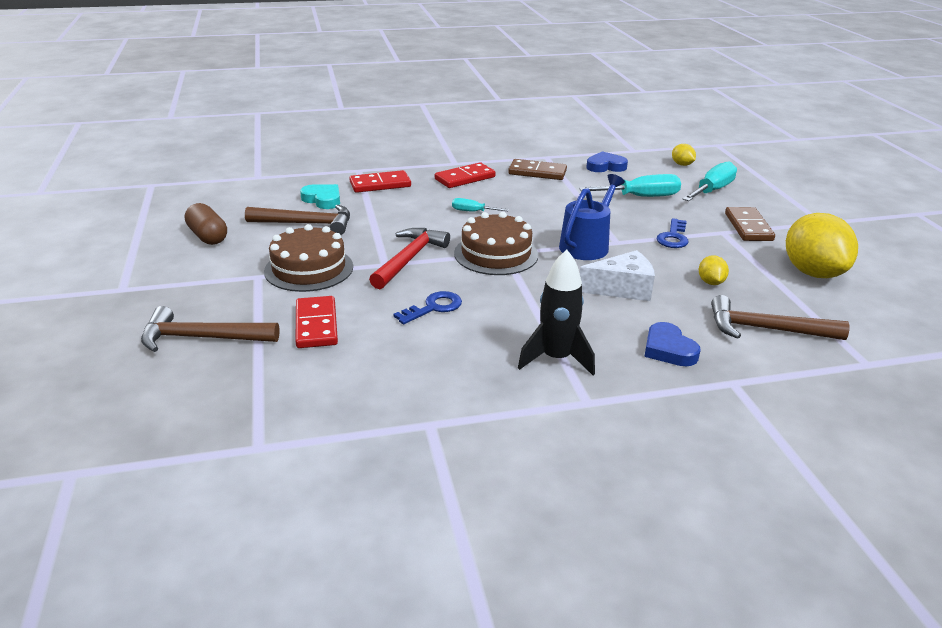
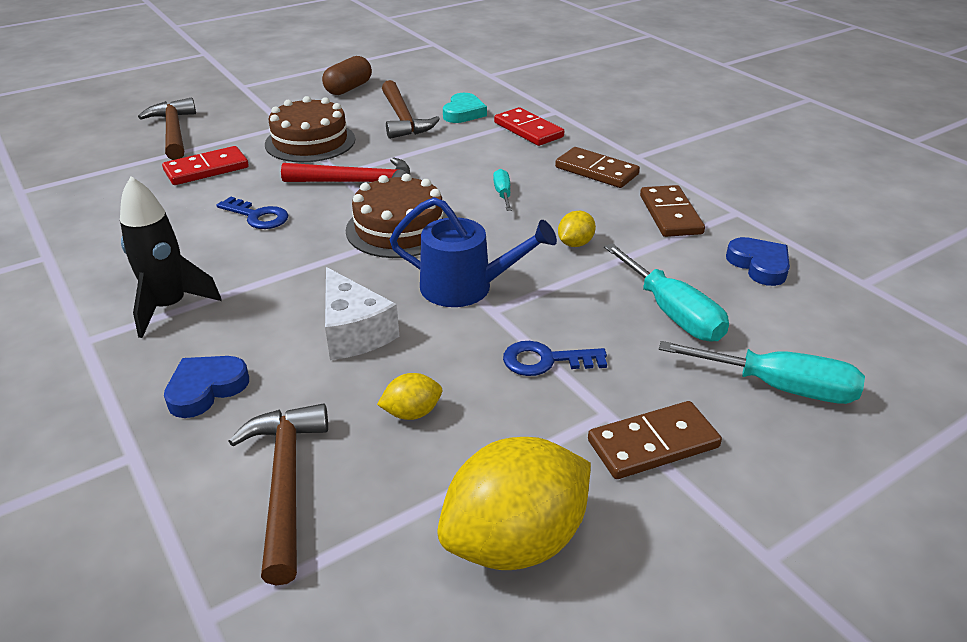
camera: 70 degrees right, 5 degrees up
(465, 178) = (596, 171): red domino -> brown domino
(682, 164) = (864, 341): yellow lemon -> yellow lemon (575, 244)

